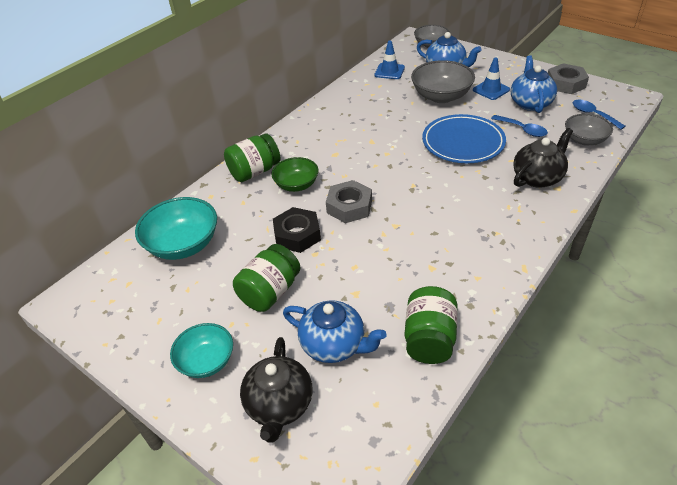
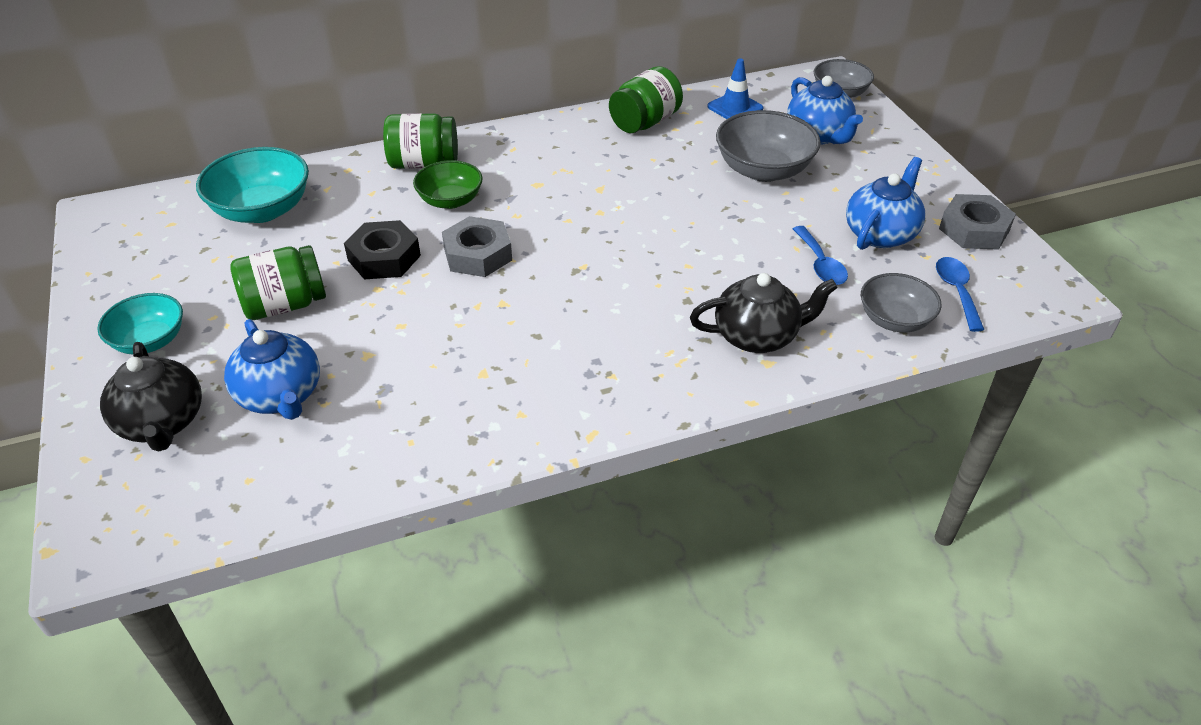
camera: 30 degrees right, 0 degrees up
(279, 405) = (162, 423): black teapot -> black teapot turned 60 degrees counterclockwise
(429, 339) = (382, 448): green jar -> green jar (645, 122)
(463, 142) = (714, 243): blue plate -> none
(491, 90) = (846, 191): blue traffic cone -> none

